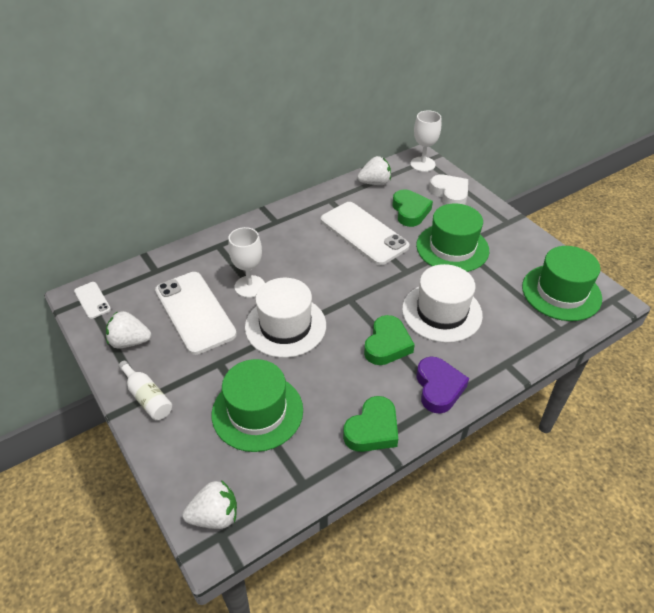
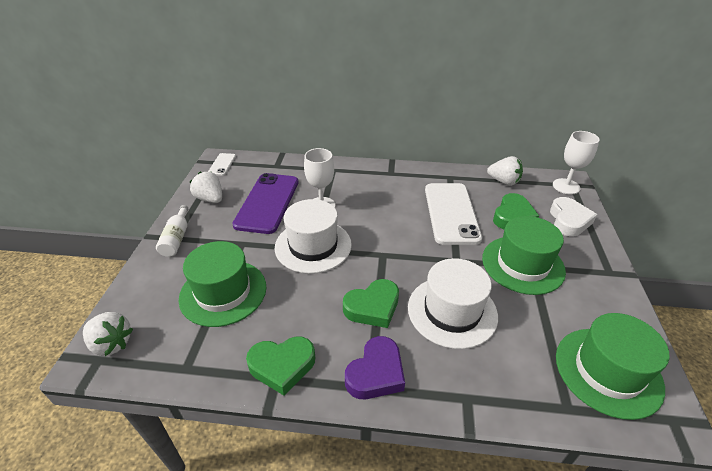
camera: 40 degrees right, 5 degrees down
(195, 312) = (267, 203): white phone -> purple phone

